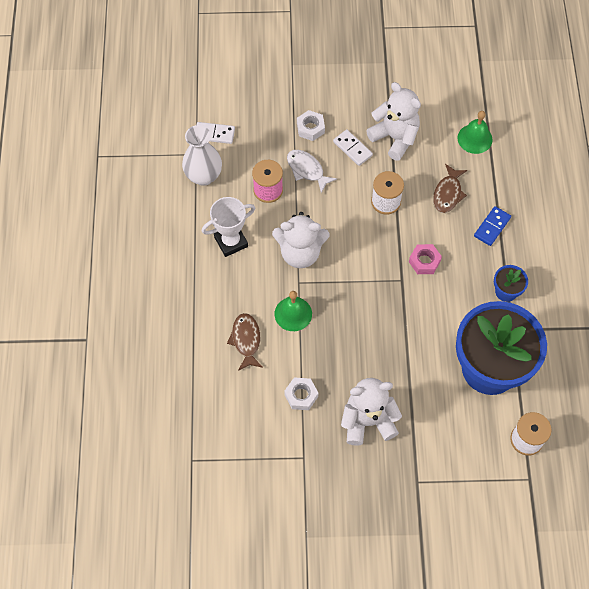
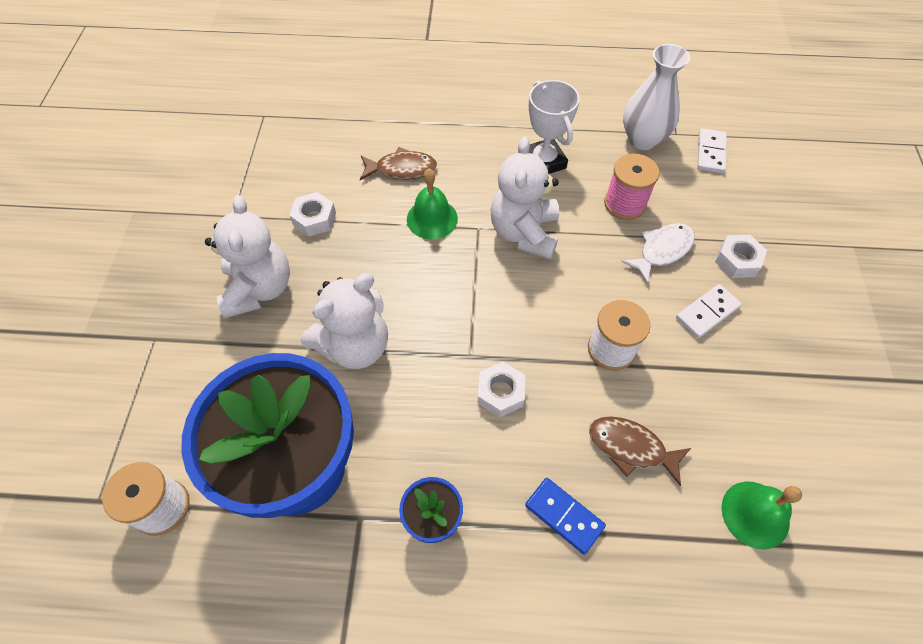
camera: 95 degrees right, 5 degrees down
(395, 138) = (737, 376): white teddy bear -> white teddy bear (355, 346)
(424, 261) = (500, 393): pink nut -> white nut

